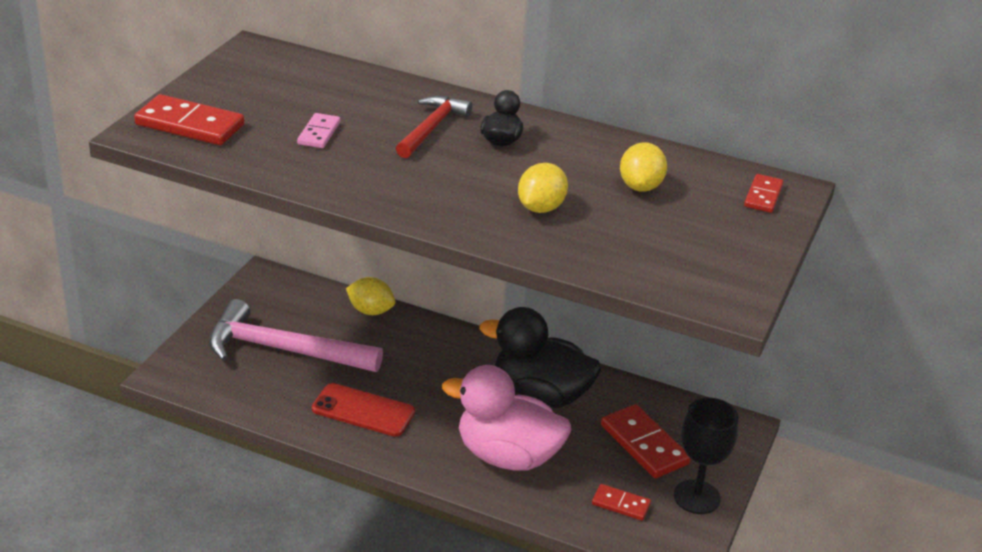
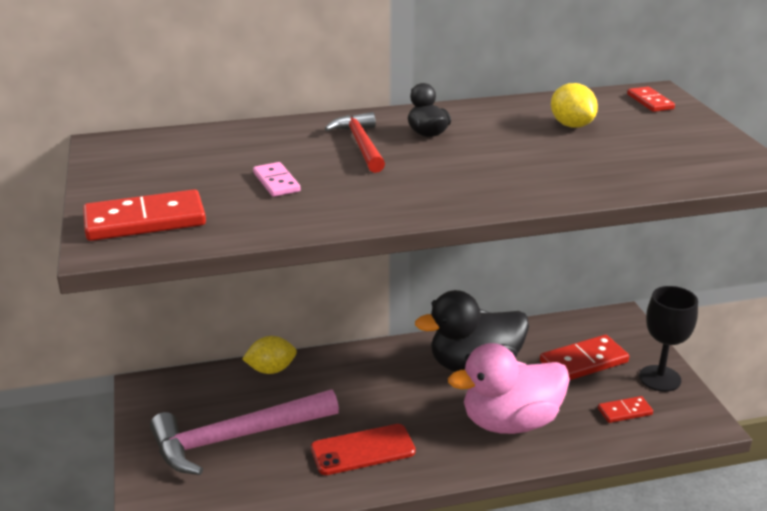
camera: 35 degrees left, 5 degrees down
(540, 208) = (536, 164): yellow lemon -> none
(644, 444) = (583, 362): red domino -> red domino turned 45 degrees counterclockwise

